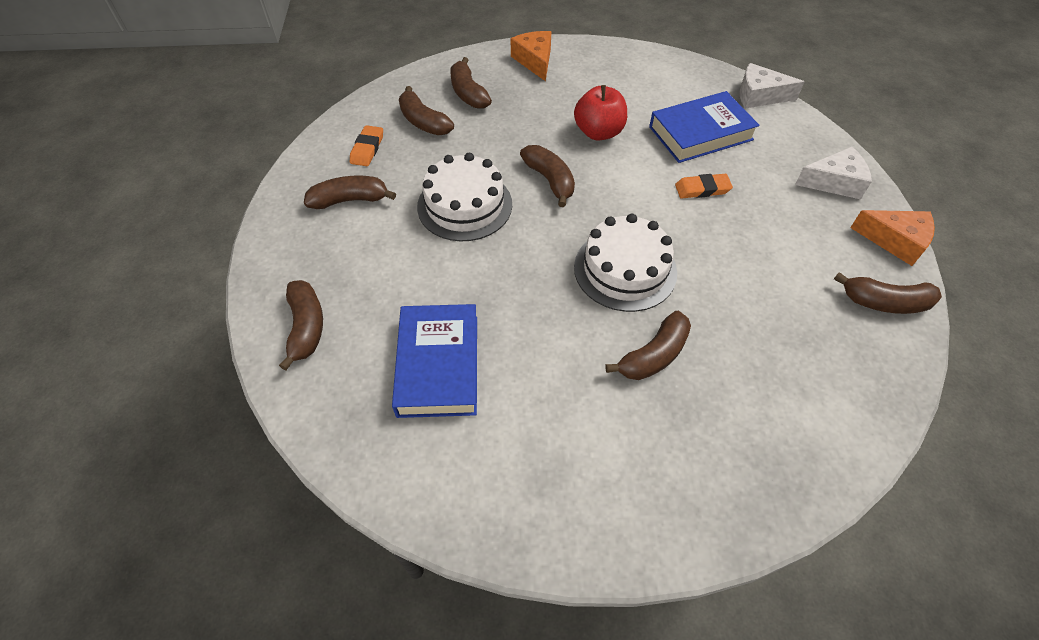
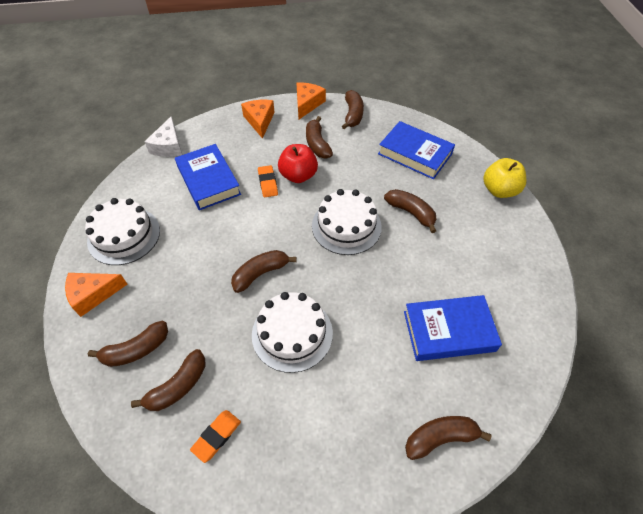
camera: 95 degrees left, 0 degrees up
(350, 200) = (291, 436): brown banana -> brown banana (317, 144)
(367, 148) = (216, 436): orange eraser -> orange eraser turned 60 degrees counterclockwise
(598, 132) = (203, 242): red apple -> red apple (298, 175)
(609, 73) = (124, 235): none -> white cake
(718, 516) = (499, 190): none -> yellow apple
(797, 385) = (415, 154): none -> blue book
(834, 182) = (259, 121): white cheese -> orange cheese

